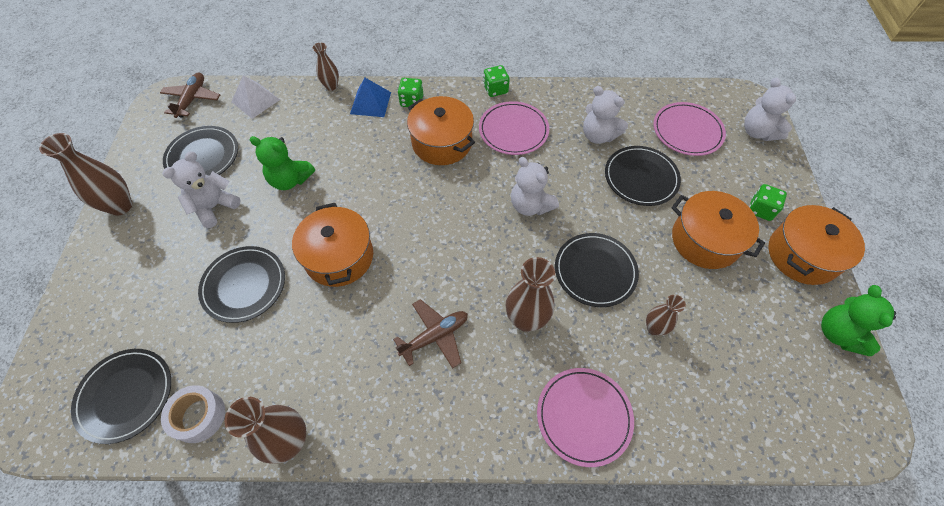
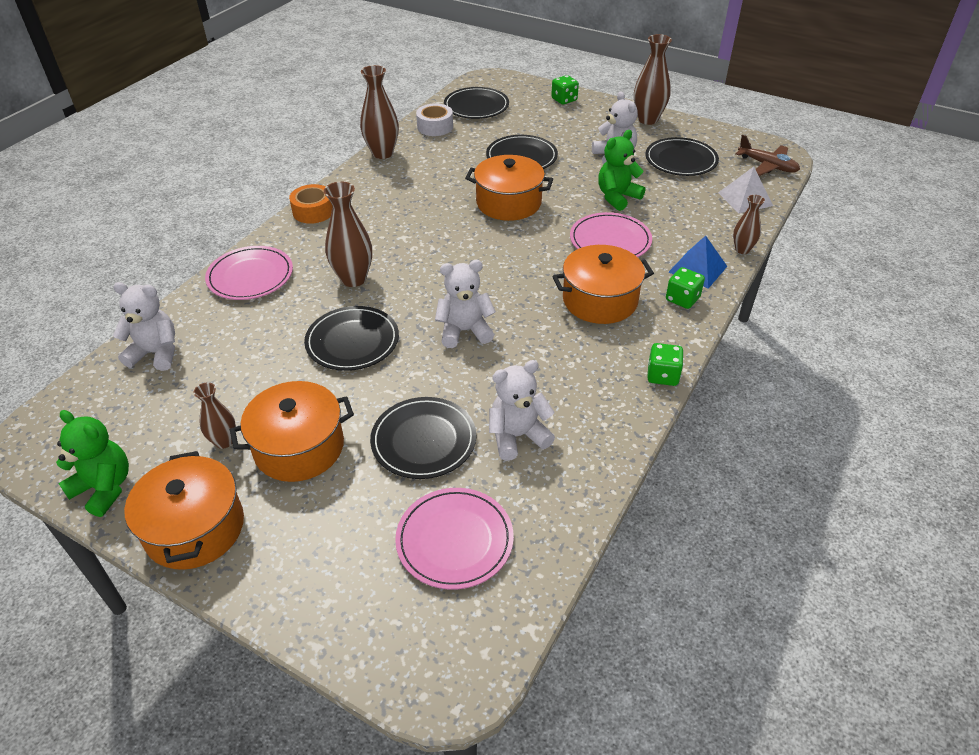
camera: 120 degrees right, 15 degrees down
(435, 336) = (390, 228): brown plane -> none
(448, 436) = (313, 211): none -> orange tape
(513, 130) = (580, 362): pink plate -> pink plate (610, 240)
(654, 328) = (263, 351): brown vase -> brown vase (224, 441)
(758, 132) = (386, 636): white teddy bear -> white teddy bear (156, 353)
(760, 209) = (280, 533): green dice -> green dice (564, 100)

